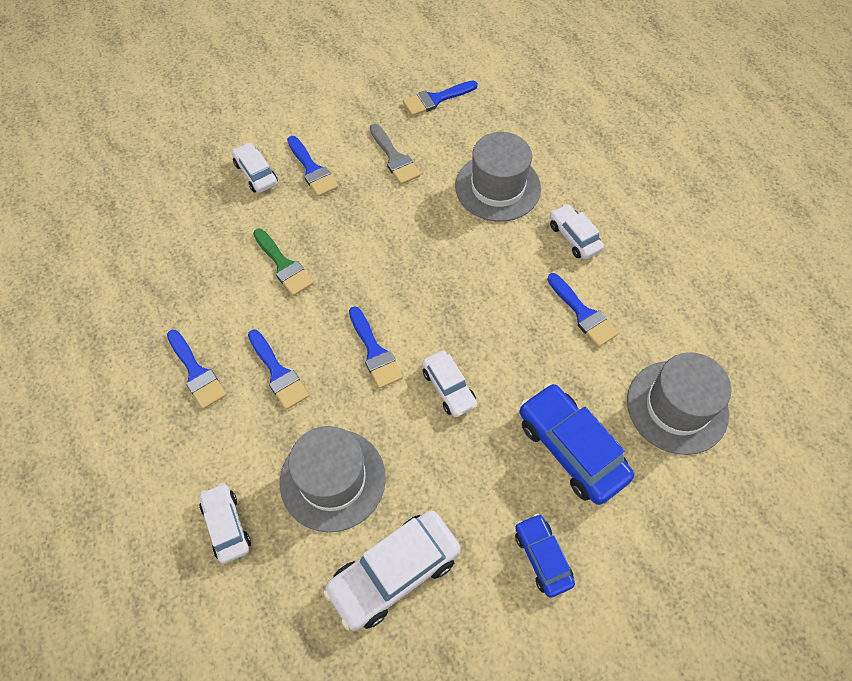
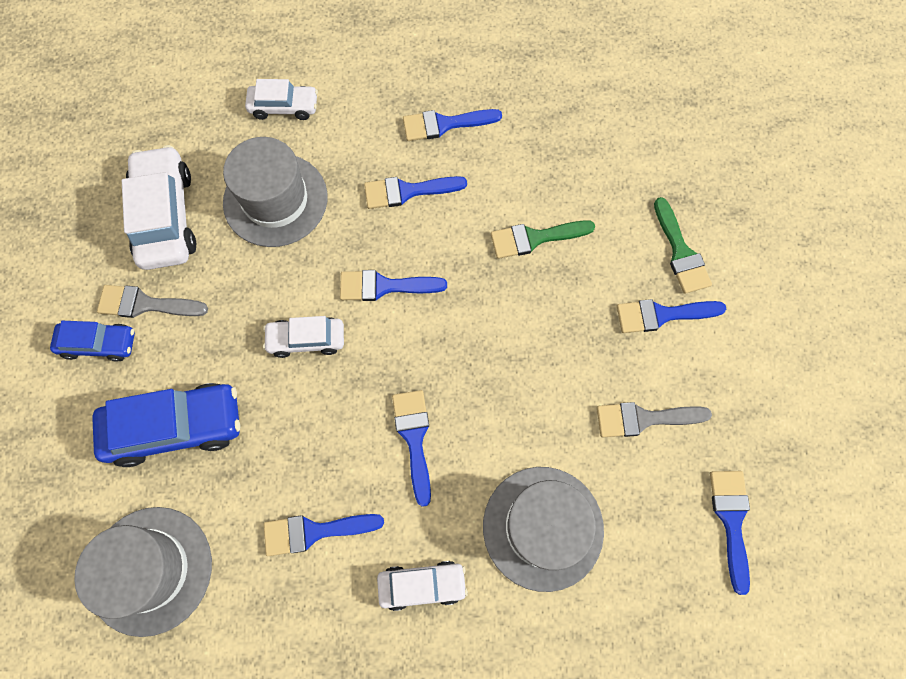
camera: 115 degrees right, 10 degrees up
(256, 173) = (680, 252): white car -> green brush
(483, 281) = (414, 438): none -> blue brush
(486, 538) = (145, 304): none -> grey brush

